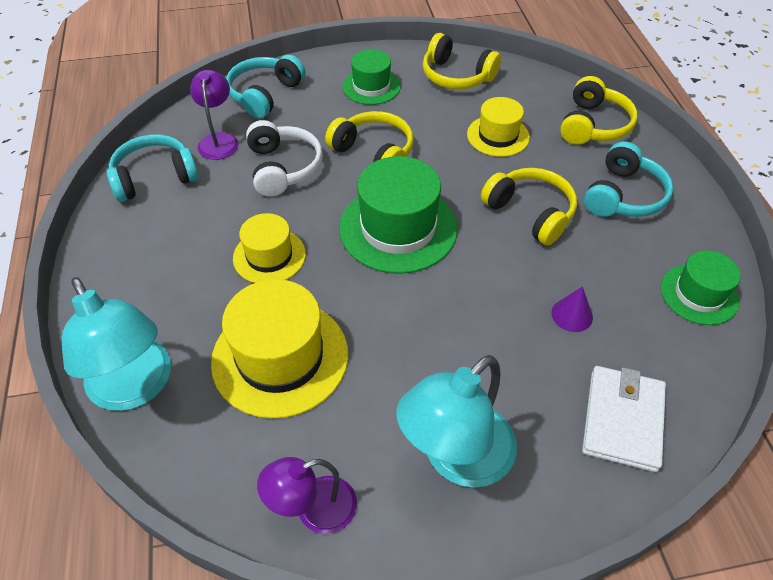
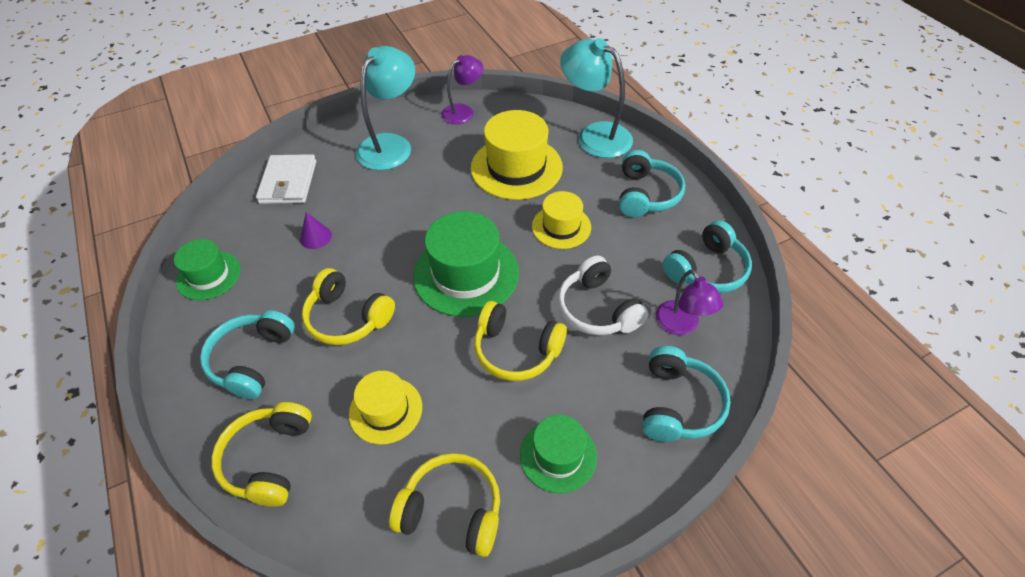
camera: 165 degrees right, 0 degrees up
(144, 272) = (646, 195): none -> turquoise headphones

